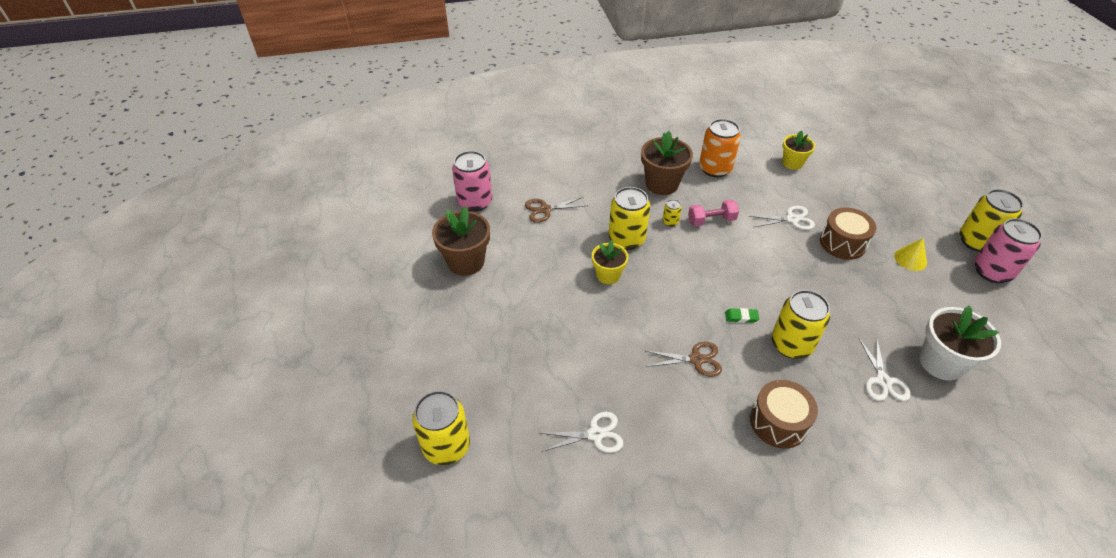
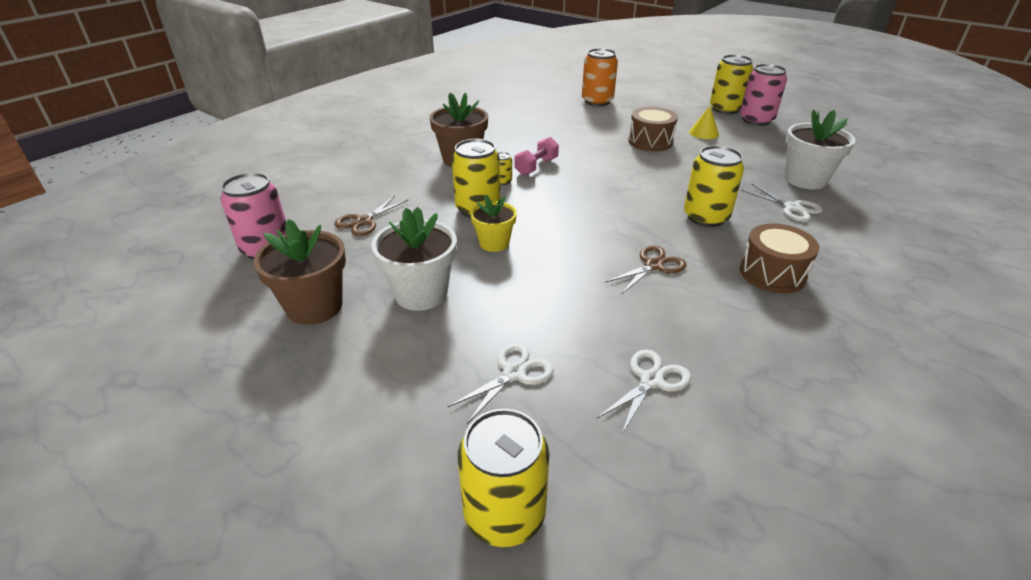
camera: 40 degrees left, 10 degrees down
(528, 288) = (421, 293): none -> white flower pot
(715, 169) = (495, 134): orange can -> orange can (597, 101)
(741, 317) = (646, 218): green eraser -> none
(791, 219) = (596, 142): white scissors -> white scissors (514, 373)
(792, 163) = (551, 110): yellow flower pot -> none

